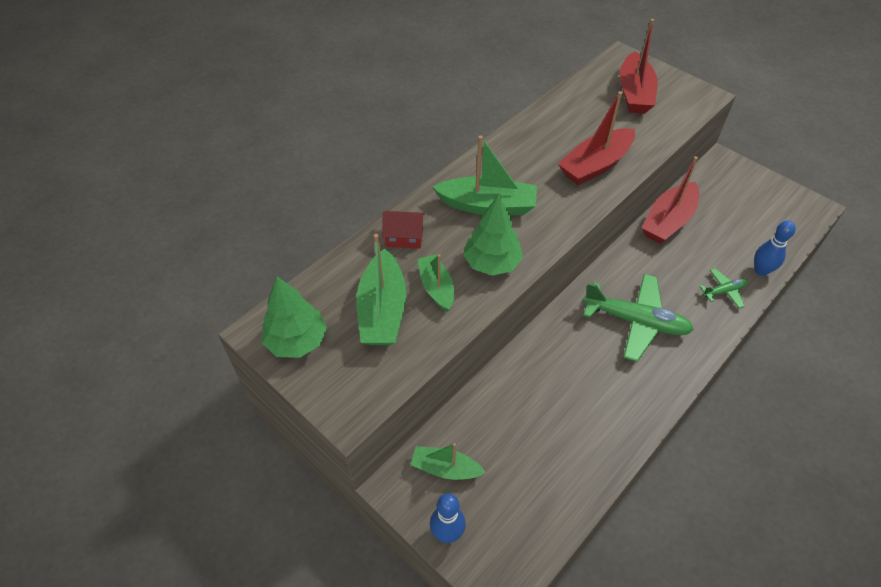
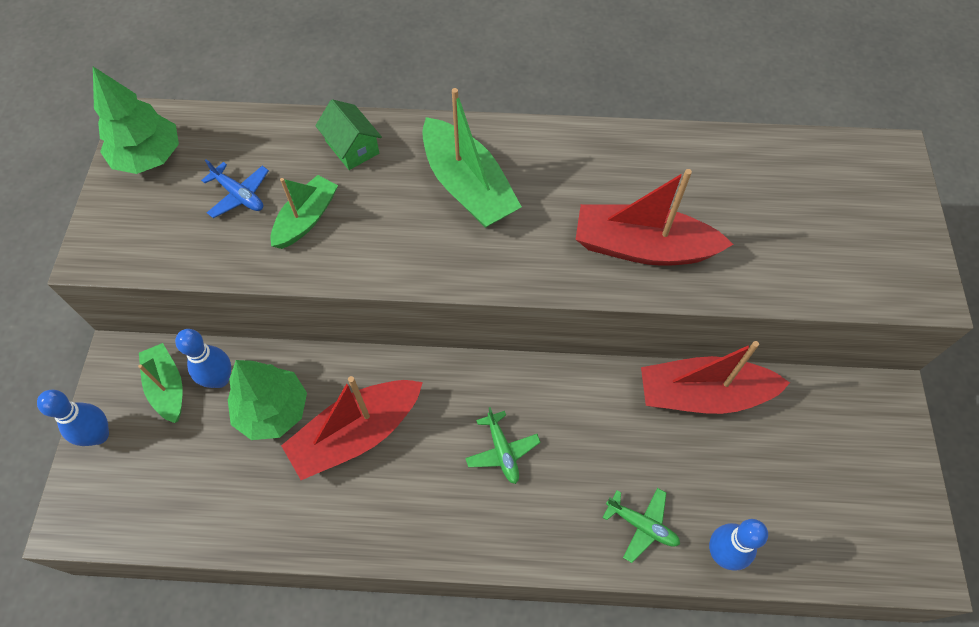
camera: 50 degrees right, 10 degrees up
(382, 310) = (239, 195): green boat -> blue plane
(404, 237) = (352, 147): red house -> green house
(466, 434) = (220, 379): none -> blue bowling pin
(492, 263) = (383, 244): green tree -> green tree (272, 410)
(634, 93) = (830, 209): red boat -> red boat (357, 434)
(636, 321) = (502, 451): green plane -> green plane, size x0.49

